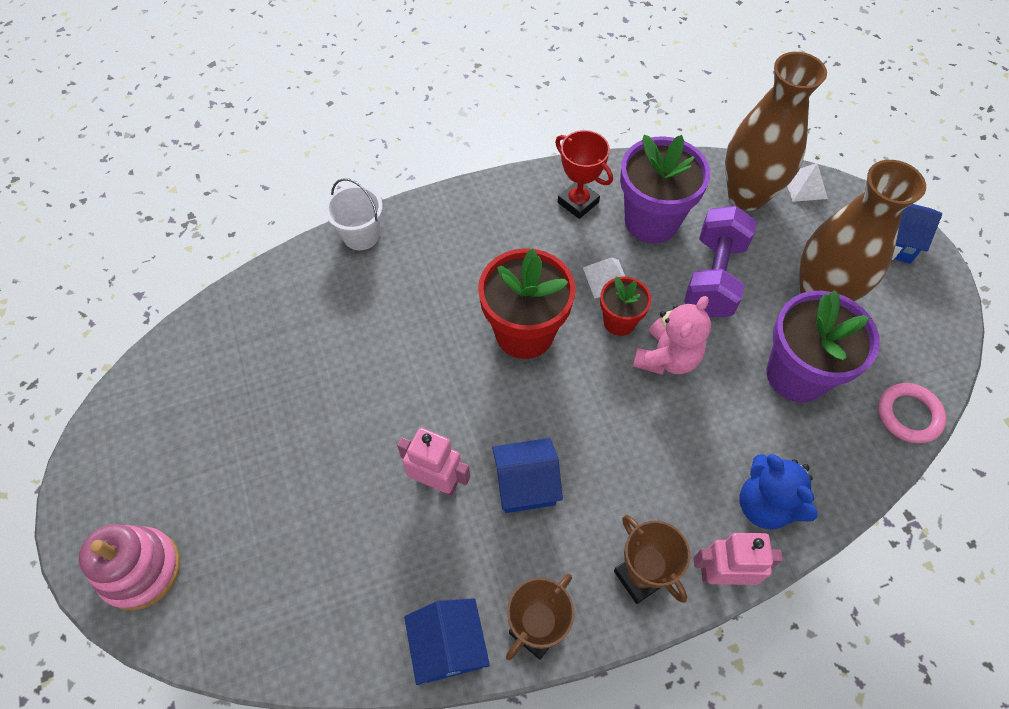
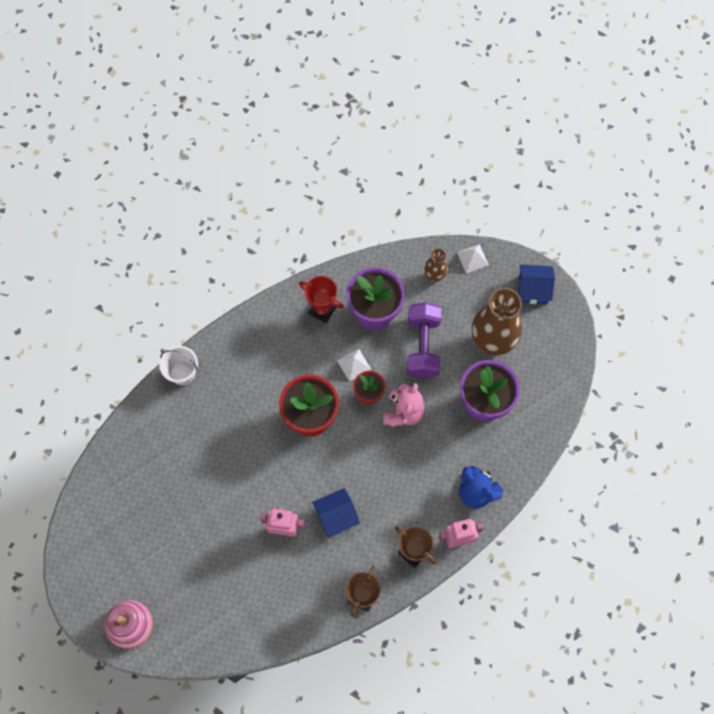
camera: 15 degrees left, 10 degrees up
(449, 646) = (317, 618): blue house -> none
(747, 195) = (434, 276): brown vase -> brown vase, size x0.48
(908, 415) = (553, 413): pink ring -> none

